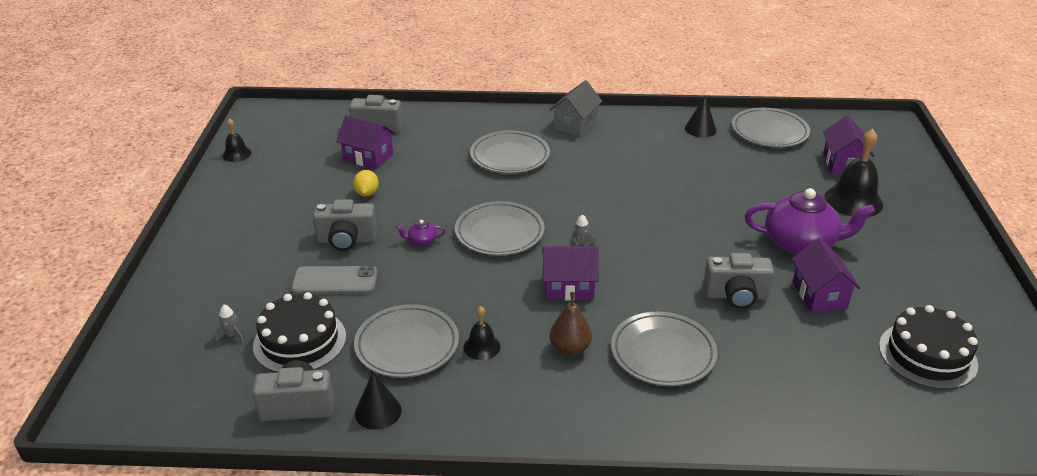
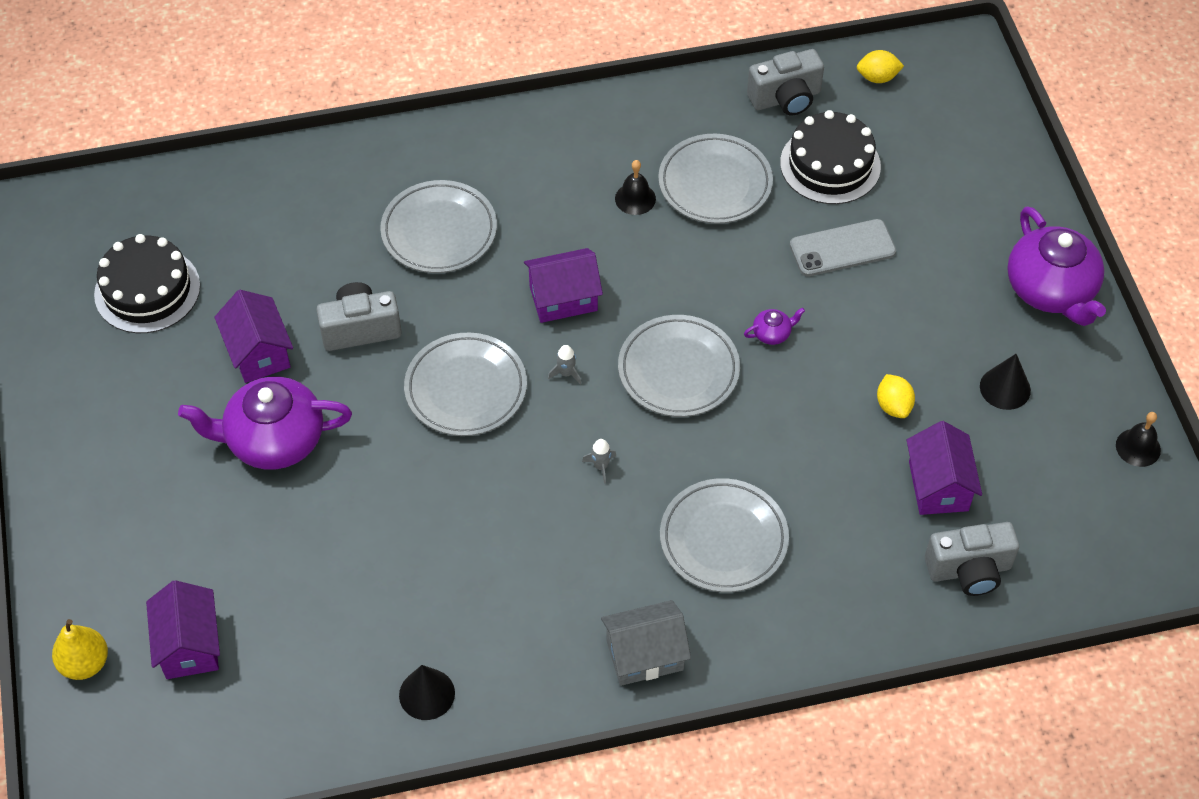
camera: 165 degrees right, 20 degrees up
(198, 408) = (877, 77): none -> yellow lemon
(208, 231) = (1051, 290): none -> purple teapot
(232, 335) = (905, 156): grey rocket -> grey rocket (601, 466)
(346, 240) = (868, 314): grey camera -> none
(368, 157) = (938, 486): purple house -> purple house turned 75 degrees clockwise
(378, 411) = (706, 109): black cone -> black cone (1005, 388)
(570, 349) = (540, 215): brown pear -> none
(575, 125) = (644, 655): grey house -> grey house turned 60 degrees clockwise
(769, 132) = (306, 714): grey plate -> grey plate (466, 388)
(853, 200) = (187, 551): black bell -> none
(907, 166) = (85, 663): none -> yellow pear

